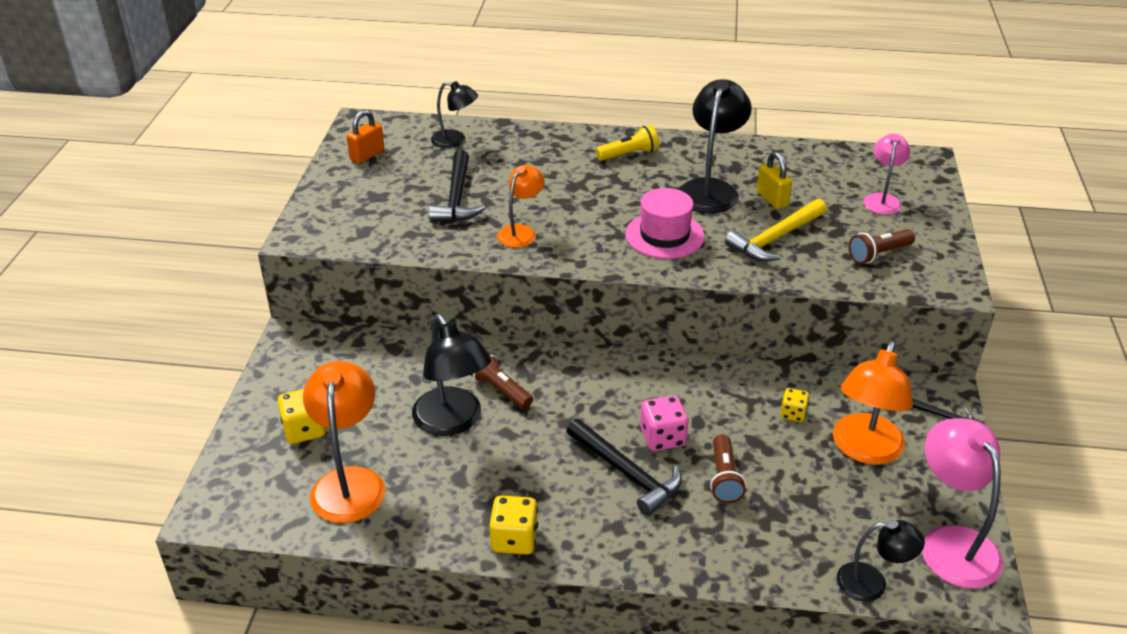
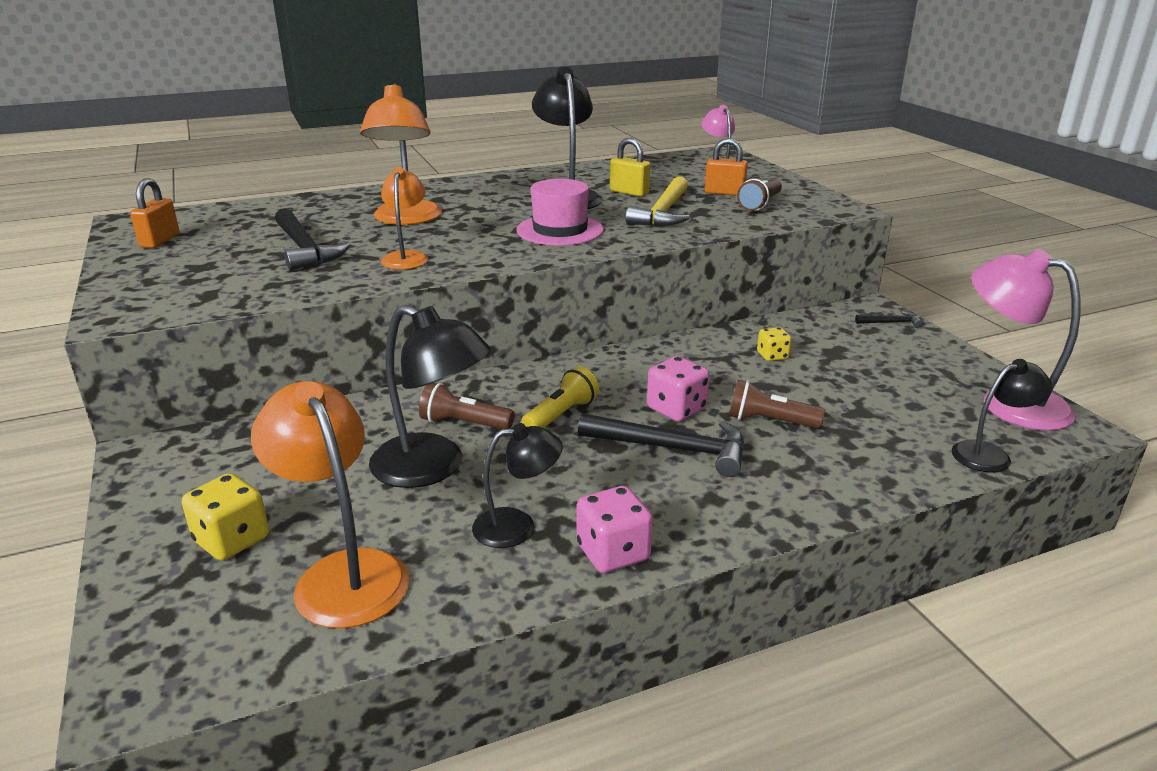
camera: 30 degrees left, 10 degrees down
(455, 141) = (263, 213): black lamp -> black lamp (517, 526)
(514, 539) = (613, 553): yellow dice -> pink dice
(629, 154) = (463, 191): yellow flashlight -> yellow flashlight (561, 415)
(724, 478) = (769, 421): brown flashlight -> brown flashlight turned 135 degrees clockwise
(861, 226) = (724, 193): none -> orange padlock
(864, 450) = (860, 362): orange lamp -> orange lamp (406, 219)

